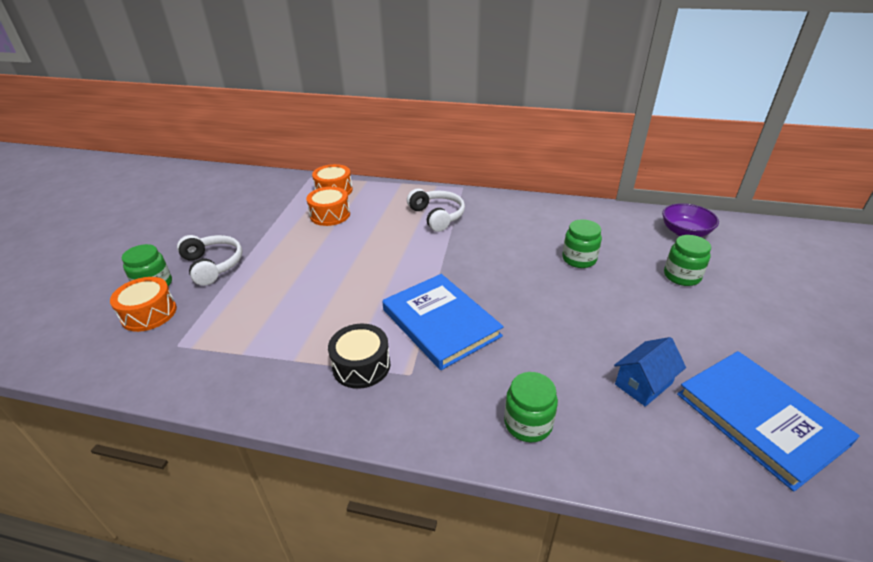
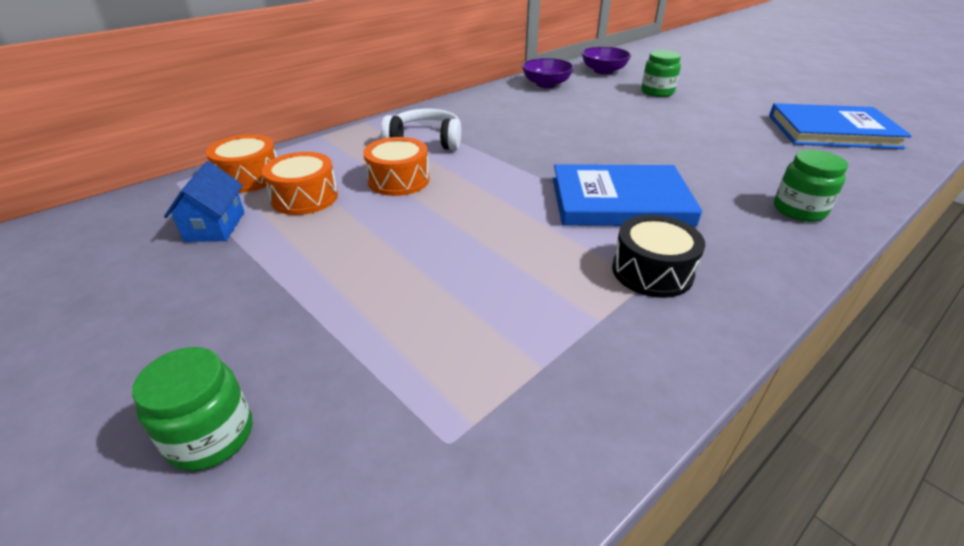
camera: 55 degrees left, 0 degrees up
(149, 313) = (302, 465): orange drum -> orange drum (398, 180)
(213, 265) = (261, 339): white headphones -> none
(579, 259) = (592, 112): green jar -> none
(604, 218) = (546, 84): none -> purple bowl
(643, 384) = (775, 150): blue house -> blue house (215, 226)

